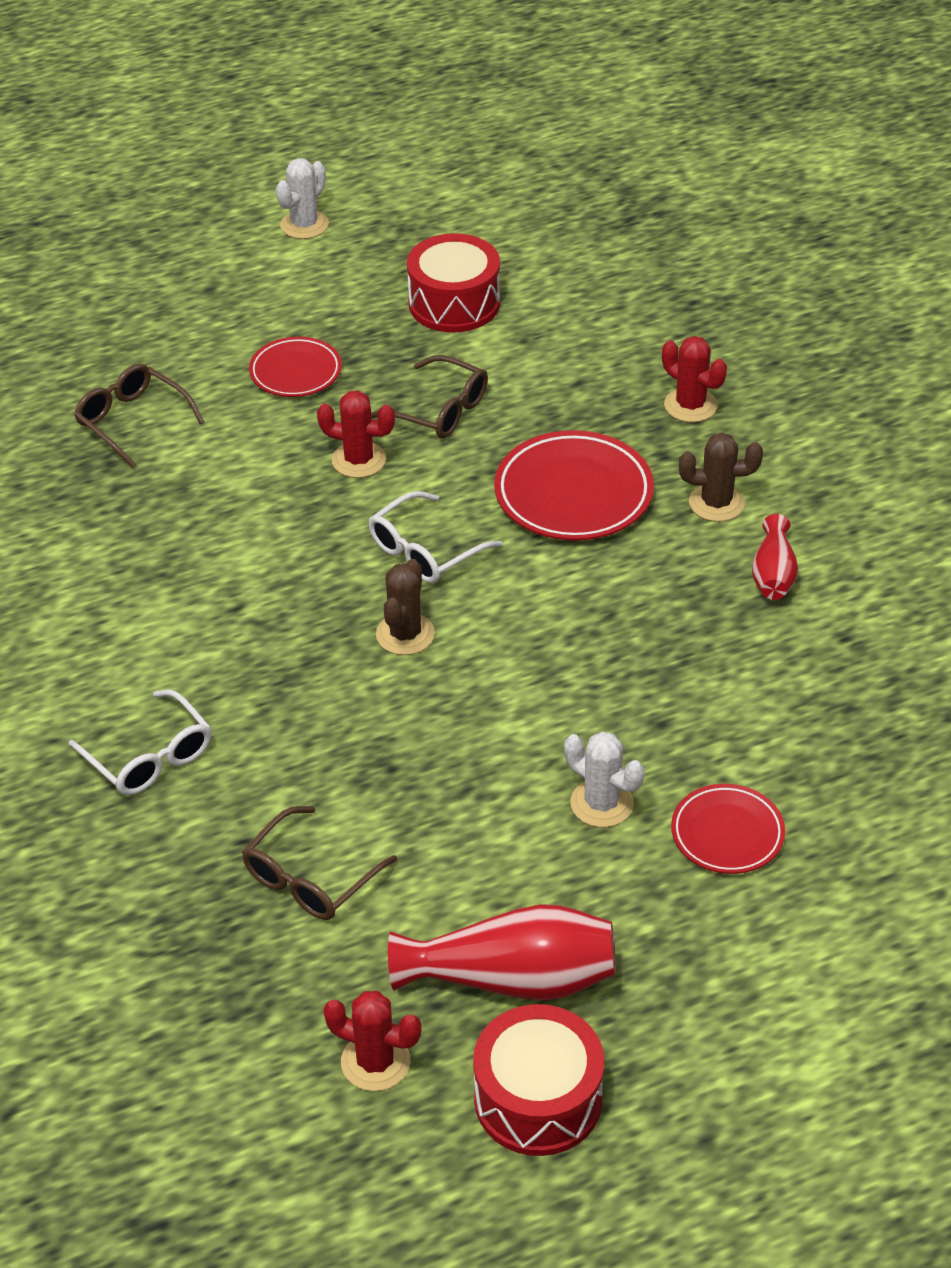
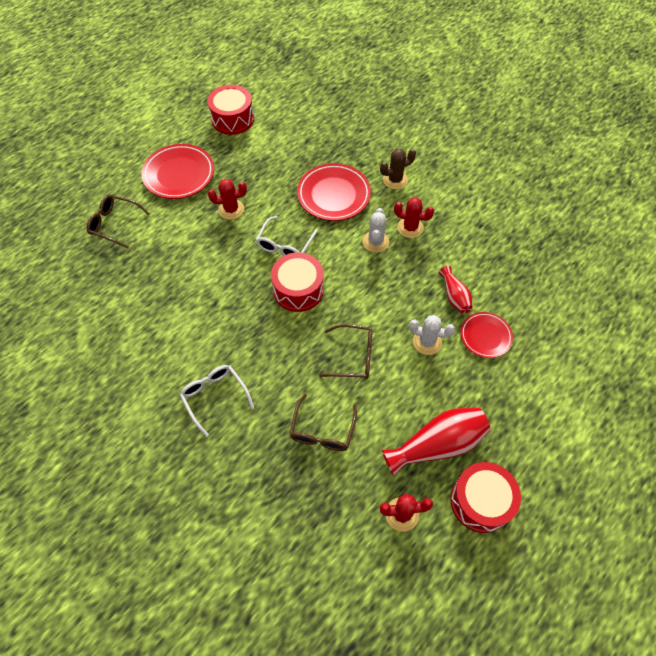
camera: 25 degrees left, 15 degrees up
(150, 757) = (215, 397): white glasses -> white glasses turned 150 degrees counterclockwise
(295, 372) = (179, 174): red plate -> red plate, size x1.62
(304, 225) = (144, 100): white cactus -> white cactus (375, 242)
(405, 634) = (298, 290): brown cactus -> red drum
(440, 410) = (254, 173): brown glasses -> brown glasses (353, 356)
(690, 405) = (359, 137): red cactus -> red cactus (410, 227)
(773, 574) = (436, 206): red vase -> red vase (454, 296)

